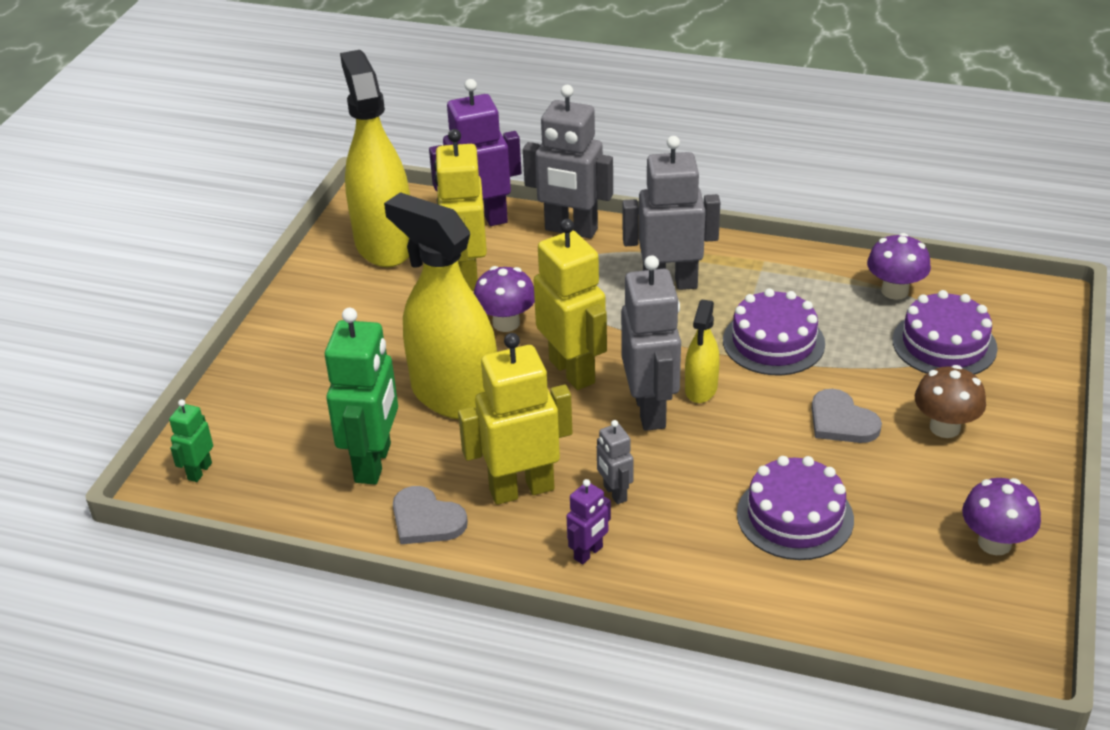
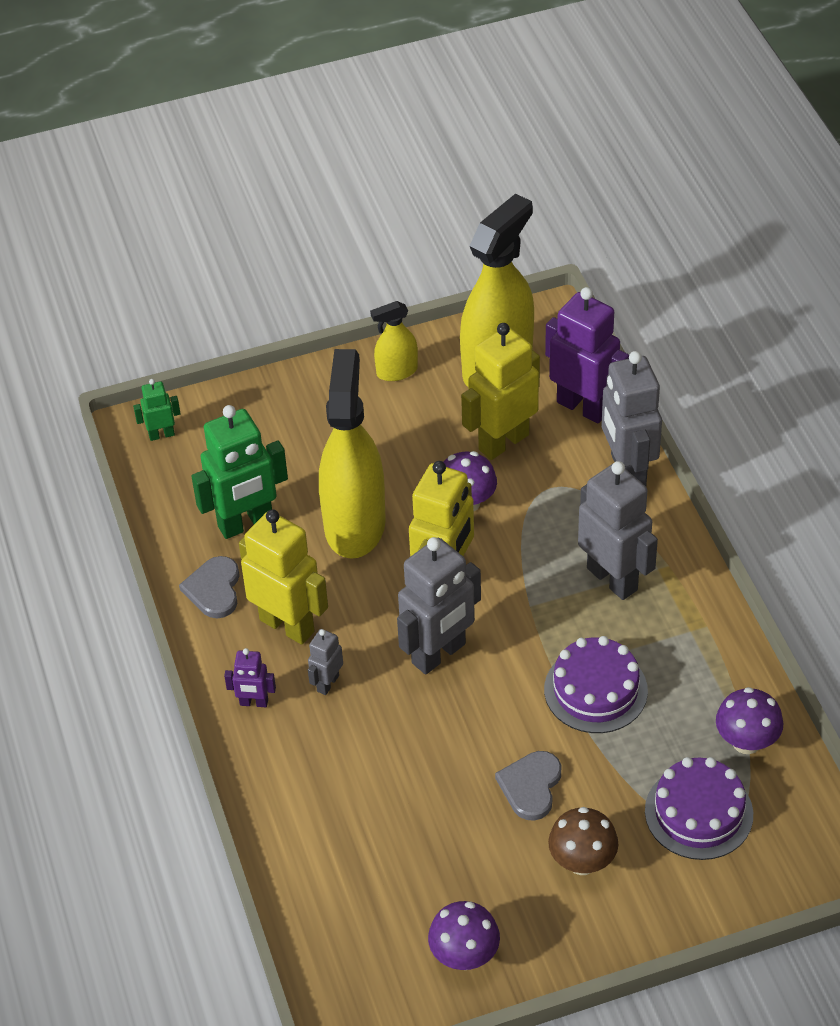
camera: 55 degrees right, 10 degrees up
(701, 389) = (492, 672): yellow spray bottle -> yellow spray bottle (397, 371)
(795, 516) = (391, 809): purple cake -> none

